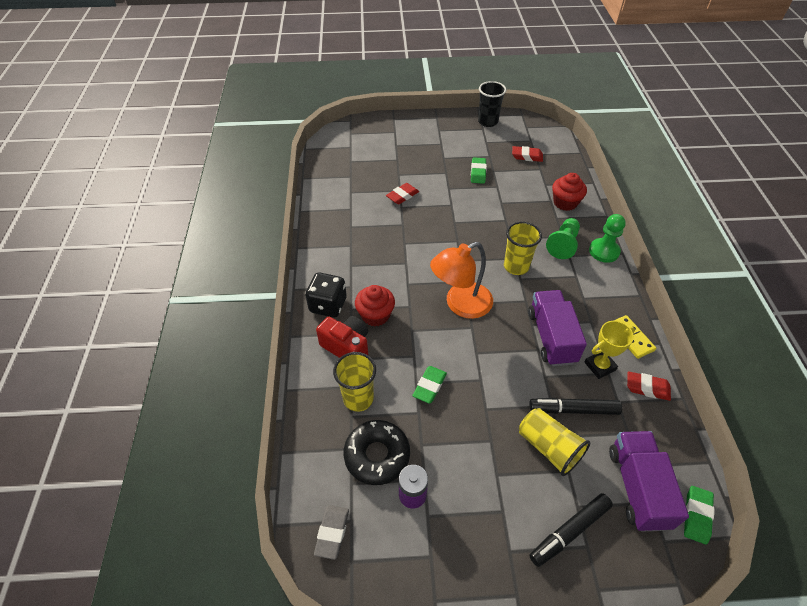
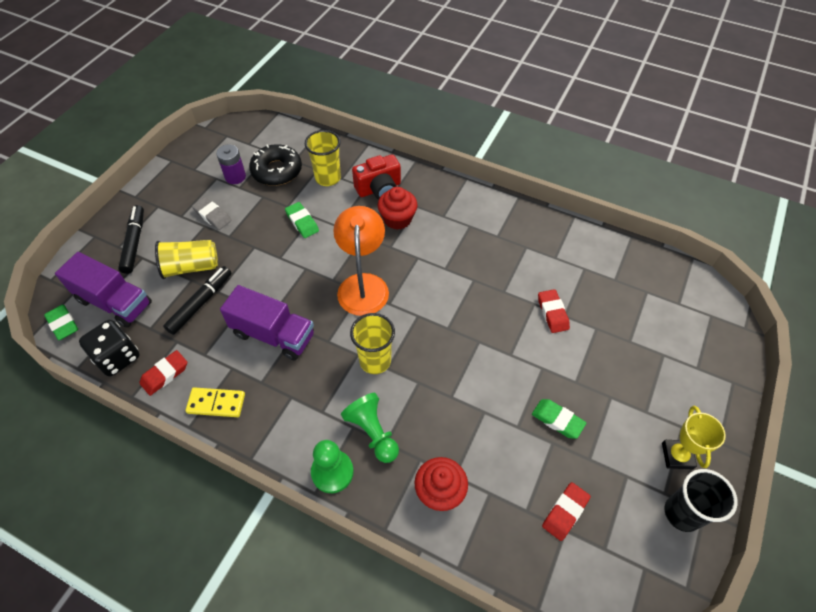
camera: 120 degrees right, 5 degrees up
(328, 305) = (431, 193): black dice -> black dice (118, 357)
(332, 533) = (250, 133): grey eraser -> grey eraser (212, 216)
(599, 366) = (215, 352): yellow trophy -> yellow trophy (677, 456)

